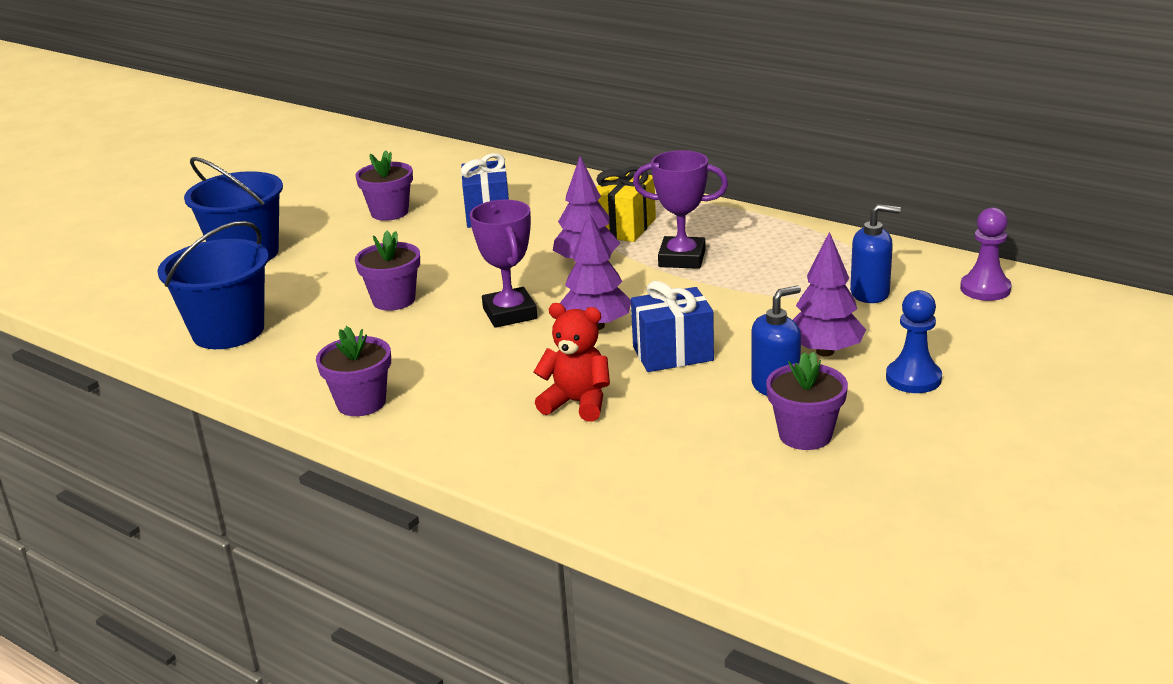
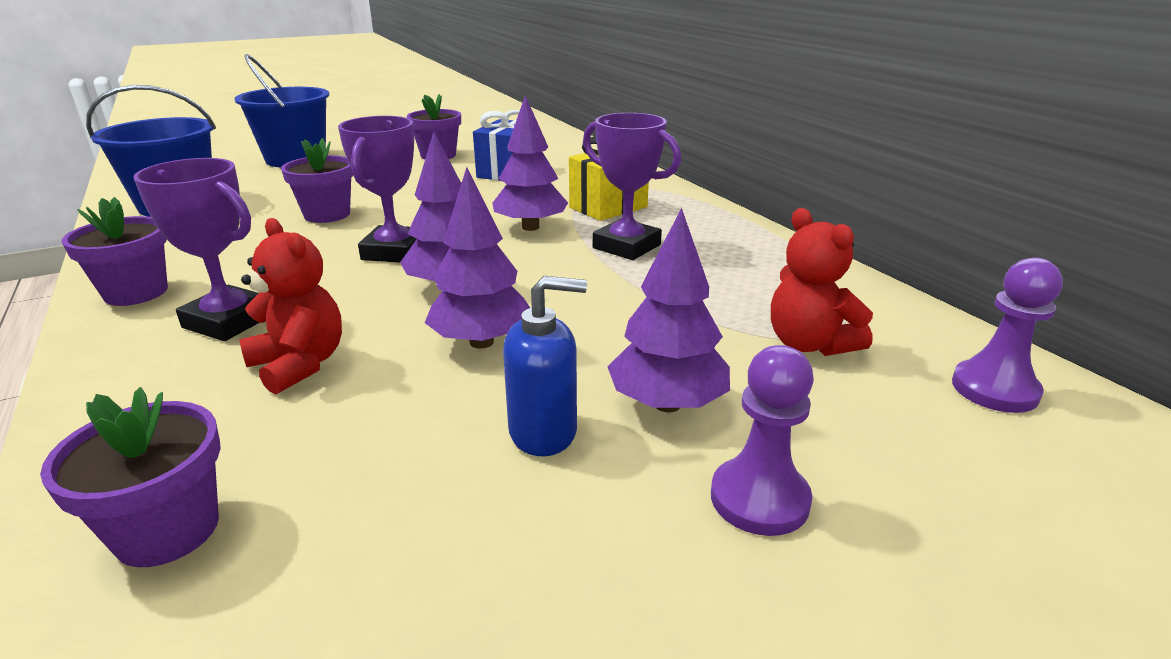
camera: 25 degrees right, 0 degrees up
(476, 396) = (229, 321): none -> purple trophy
(673, 354) = (481, 342): blue gift -> purple tree
(805, 435) = (487, 534): purple flower pot -> purple flower pot (167, 530)
(870, 293) = (809, 344): blue soap dispenser -> red teddy bear
(913, 378) = (759, 499): blue pawn -> purple pawn

